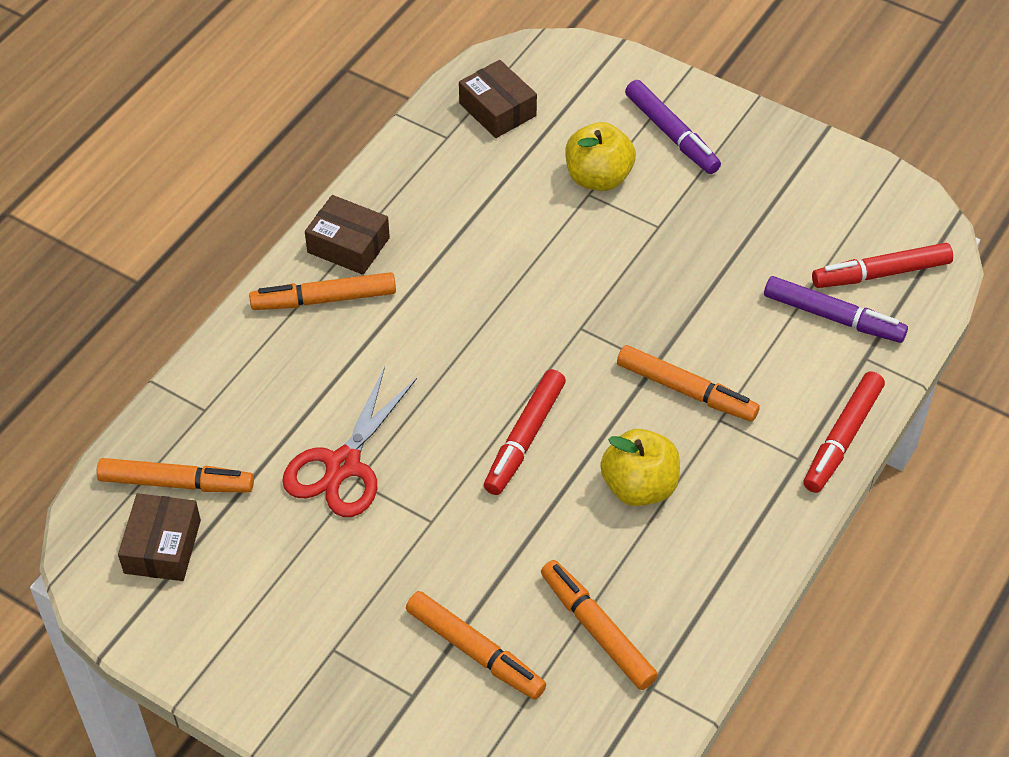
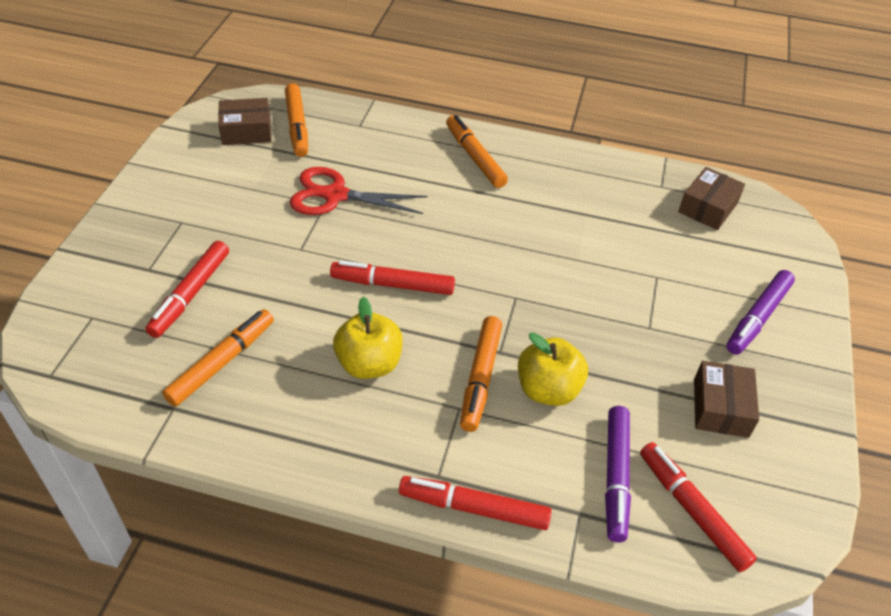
camera: 70 degrees right, 5 degrees down
(348, 245) = (529, 158): brown box -> brown box (720, 408)
(475, 651) = (190, 294): orange marker -> red marker
(598, 178) = (677, 279): yellow apple -> yellow apple (548, 390)

